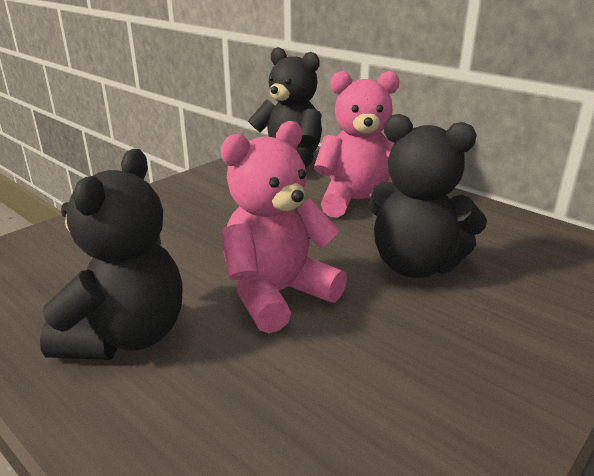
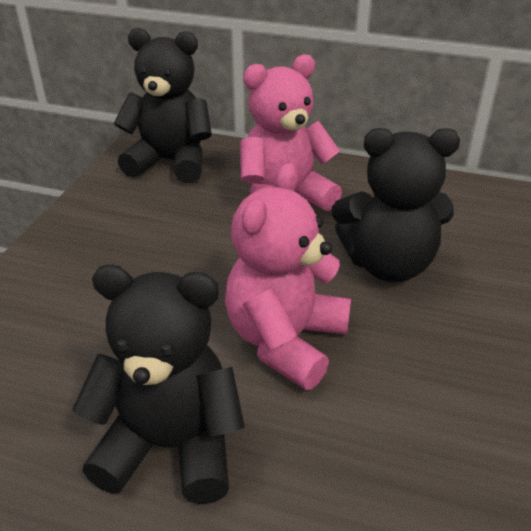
camera: 25 degrees left, 10 degrees up
(126, 336) = (171, 445): black teddy bear -> black teddy bear turned 75 degrees counterclockwise

